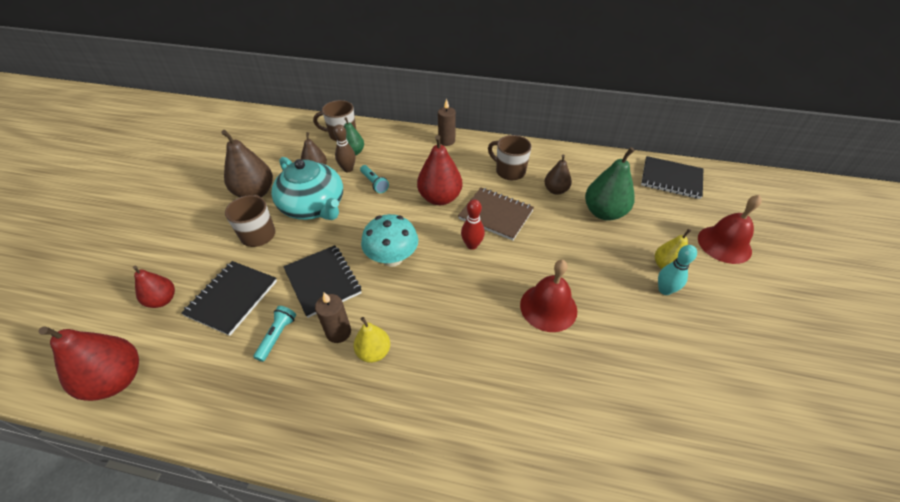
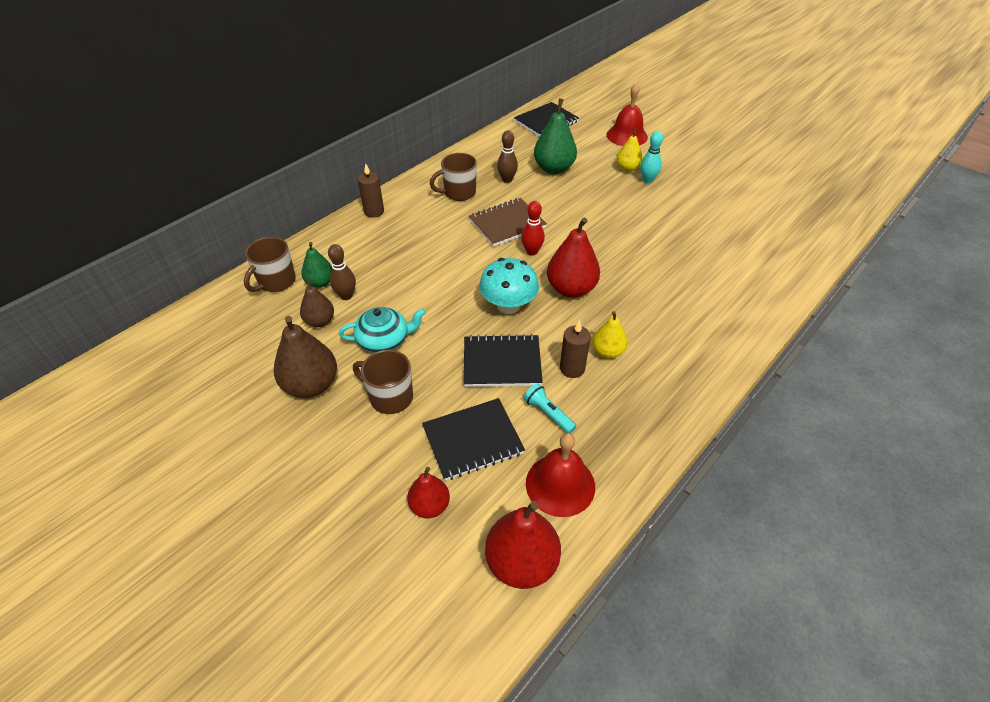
camera: 60 degrees left, 0 degrees up
(232, 298) = (473, 440): black notebook -> black notebook turned 75 degrees counterclockwise
(314, 206) = (384, 340): turquoise teapot -> turquoise teapot, size x0.63
(374, 183) = (390, 283): turquoise flashlight -> none
(440, 198) = (455, 247): red pear -> red pear (571, 289)
(548, 307) = (626, 239): red bell -> red bell (560, 484)
(555, 190) = (507, 179): brown pear -> brown bowling pin

